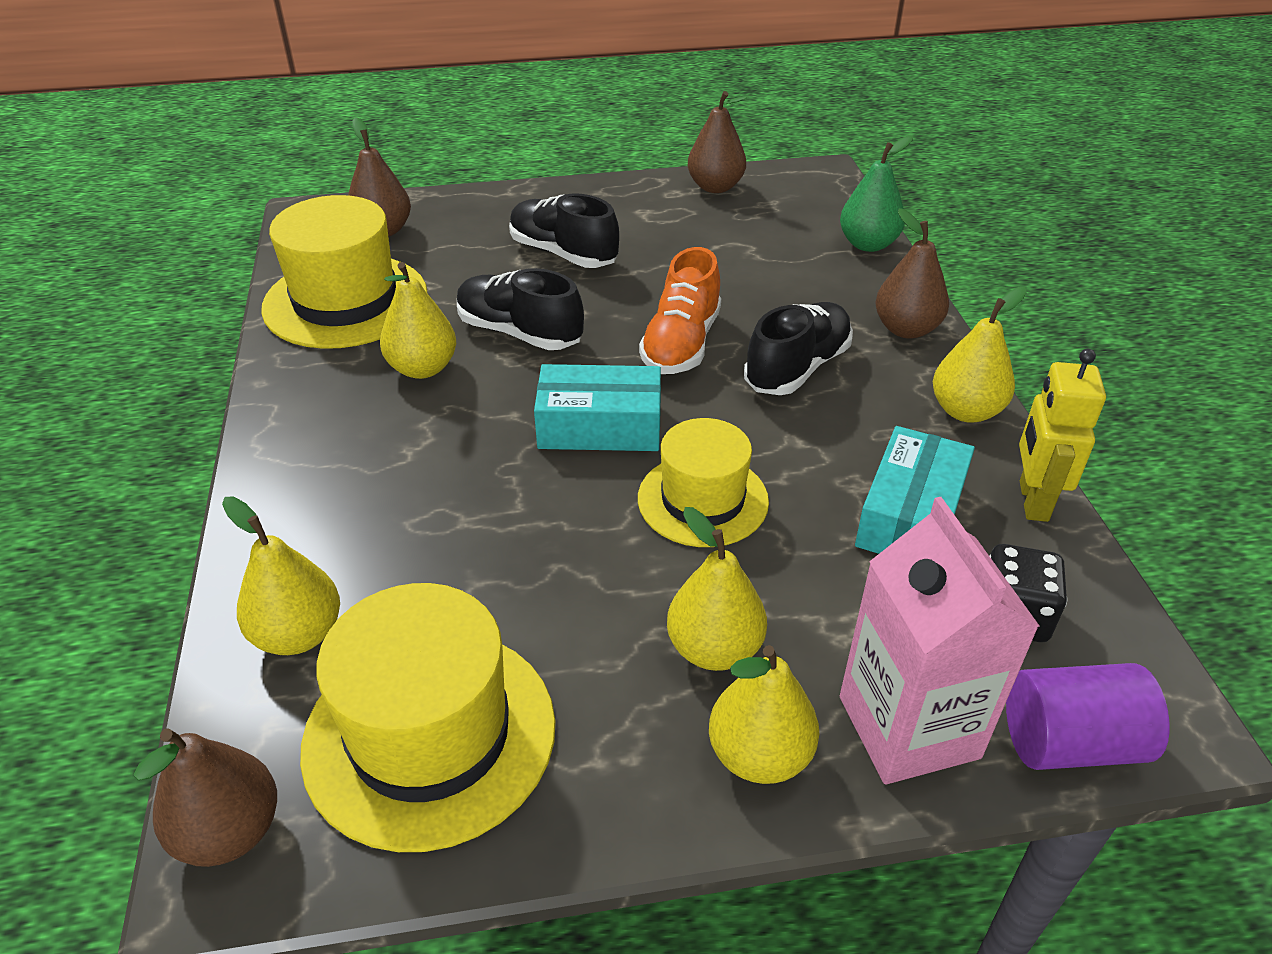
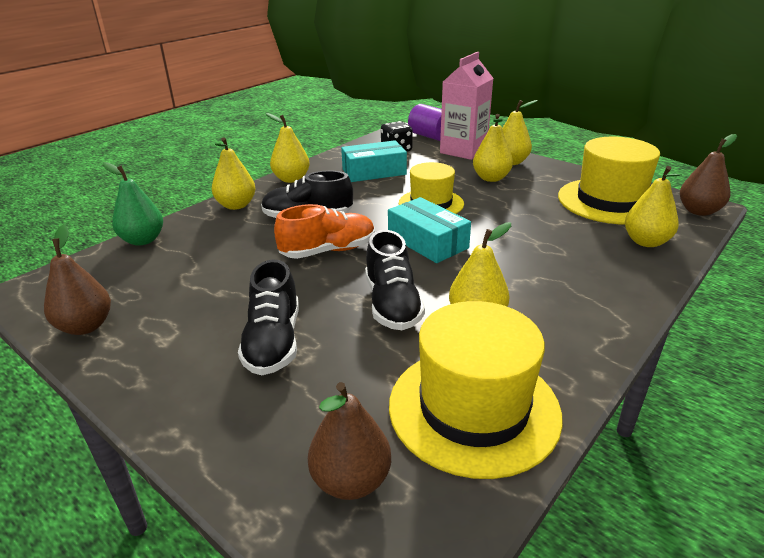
camera: 130 degrees left, 10 degrees down
(906, 329) = (236, 205): brown pear -> yellow pear
(1032, 501) = (333, 159): yellow robot -> none

